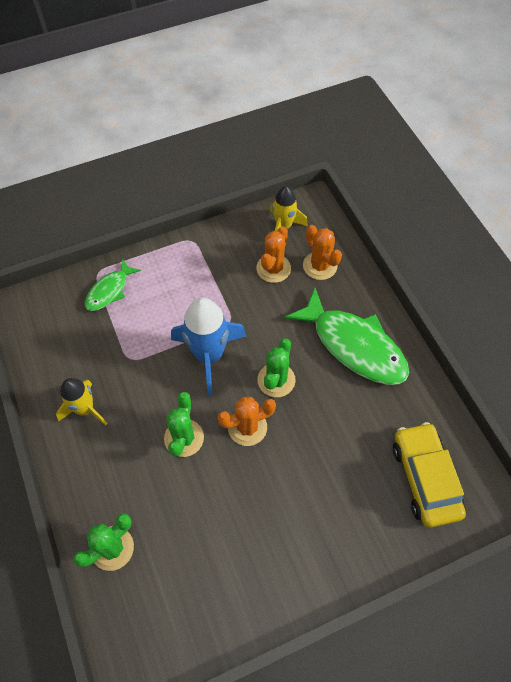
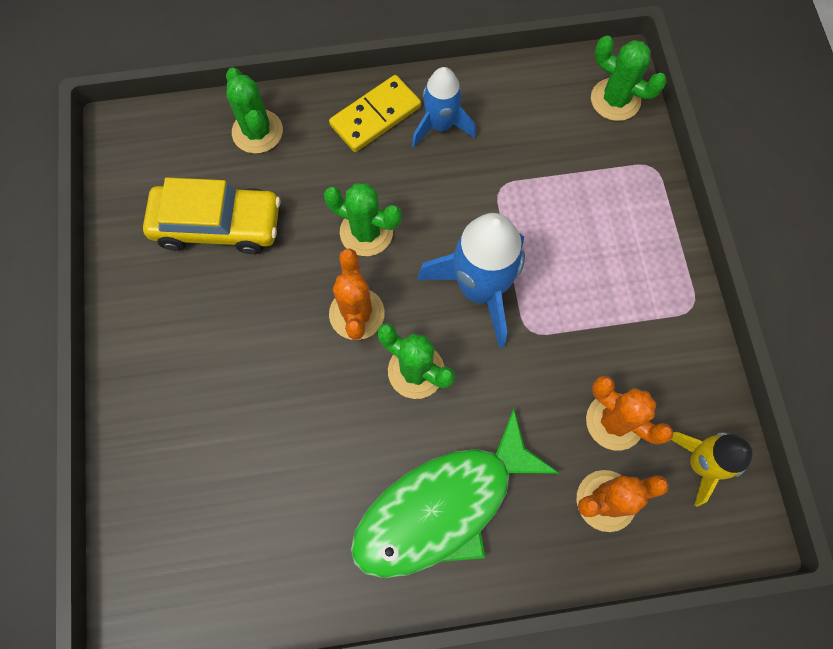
camera: 105 degrees right, 10 degrees up
(47, 302) = (615, 100): none -> green cactus
(83, 458) = (375, 116): none -> yellow domino
(85, 409) = (440, 126): yellow rocket -> blue rocket
(109, 291) = (618, 178): green fish -> none
(424, 478) = (205, 536): yellow car -> yellow car (218, 225)

